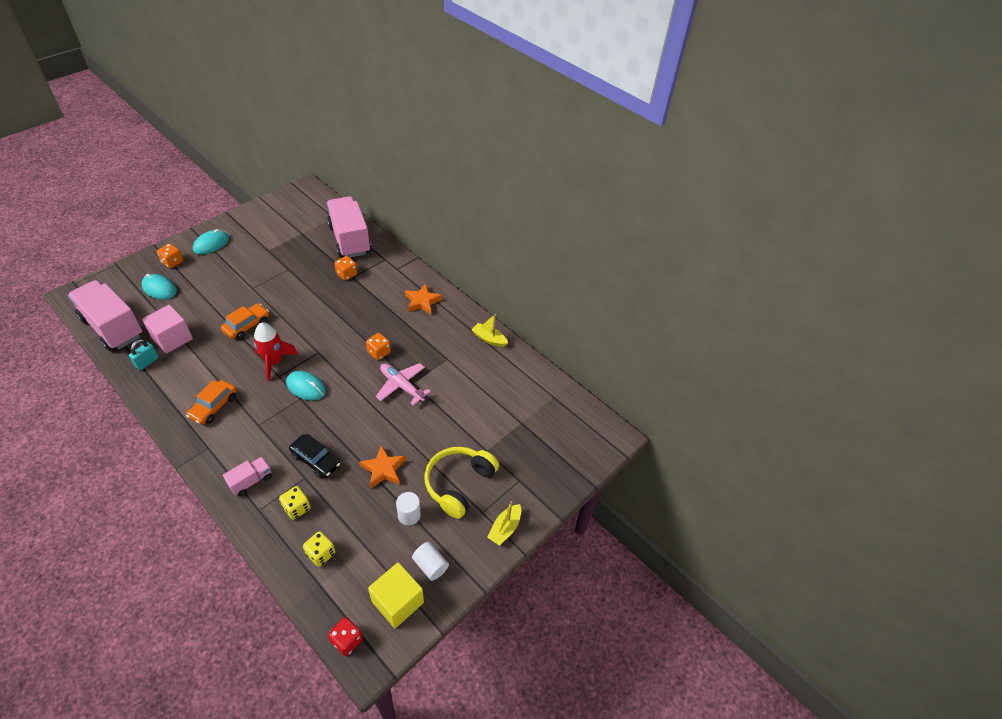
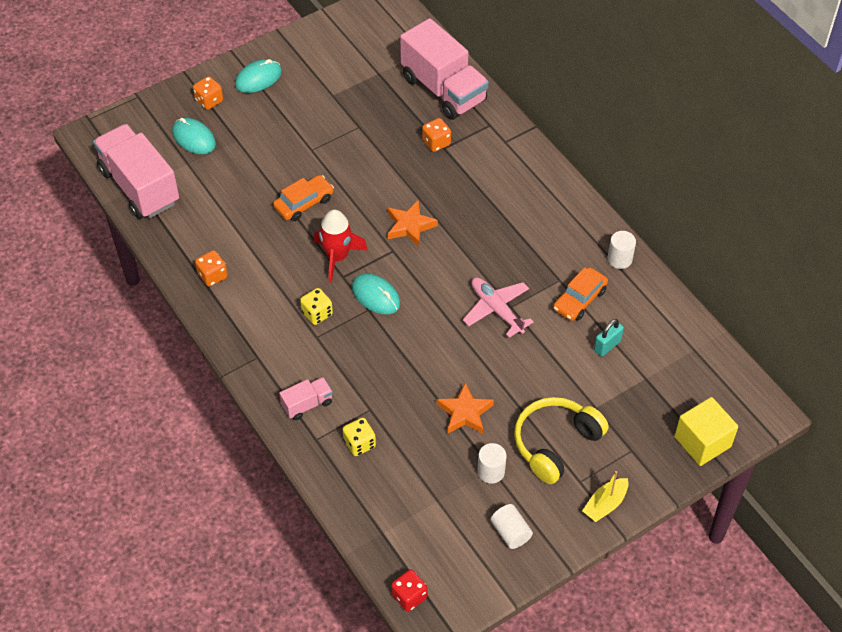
camera: 15 degrees right, 5 degrees up
(147, 362) = (183, 239): turquoise padlock -> turquoise padlock (607, 346)
(172, 338) = (212, 210): pink cube -> none
(214, 406) = (263, 306): orange car -> orange car (579, 299)
(316, 460) = (384, 390): black car -> none
(321, 554) = (385, 499): yellow dice -> yellow dice (317, 313)
(350, 239) = (443, 89): pink truck -> pink truck turned 150 degrees clockwise
(379, 352) = (471, 260): orange dice -> orange dice (212, 276)
(397, 602) = (469, 566): yellow cube -> yellow cube (702, 442)
(422, 302) = (535, 194): orange star -> orange star (410, 226)
(489, 339) = (619, 259): yellow boat -> white cylinder

